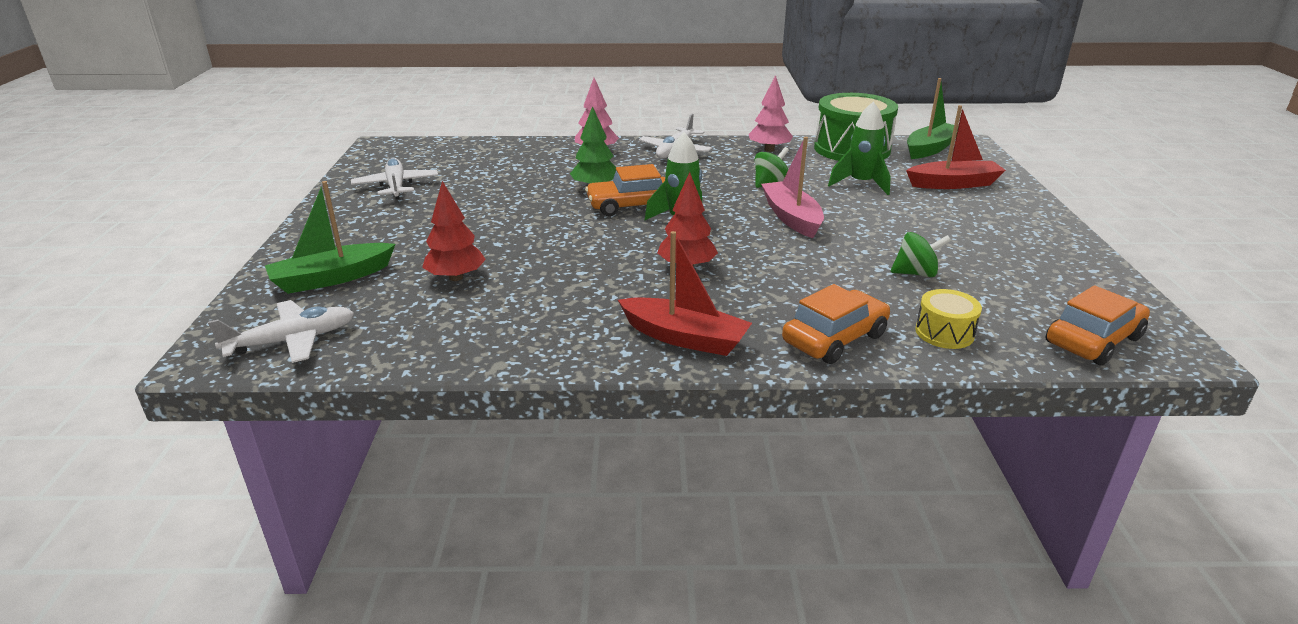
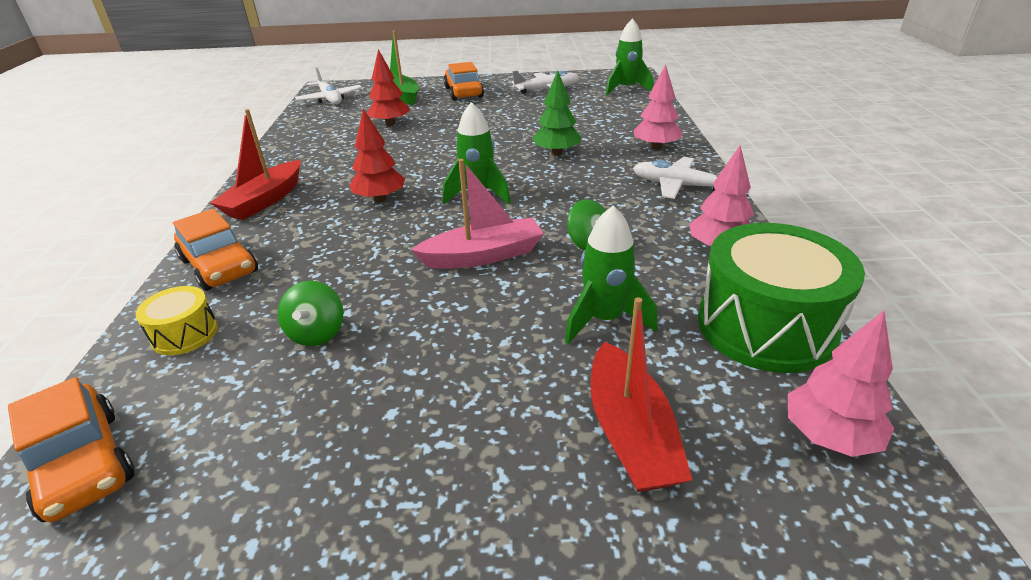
camera: 90 degrees right, 5 degrees up
(430, 151) = (626, 89): none -> green rocket
(630, 206) = (514, 170): orange car -> orange car (463, 92)
(930, 149) = (829, 436): green boat -> pink tree

